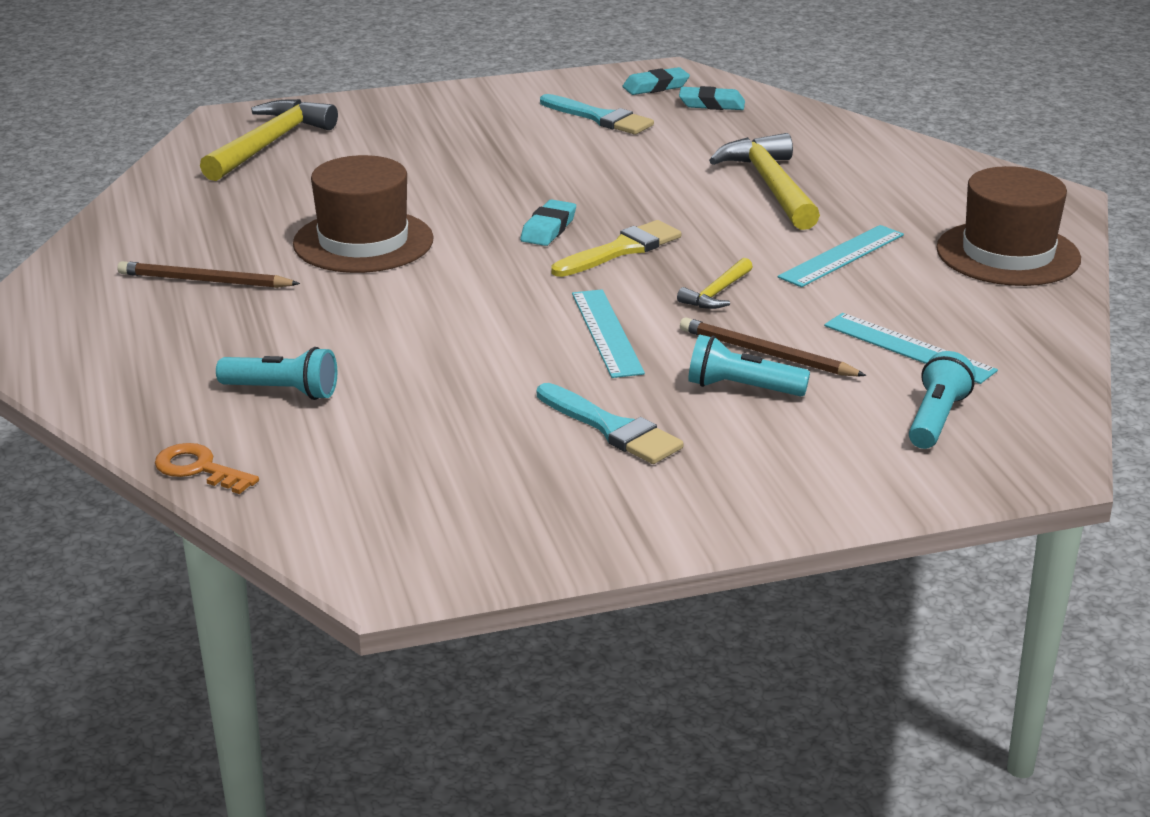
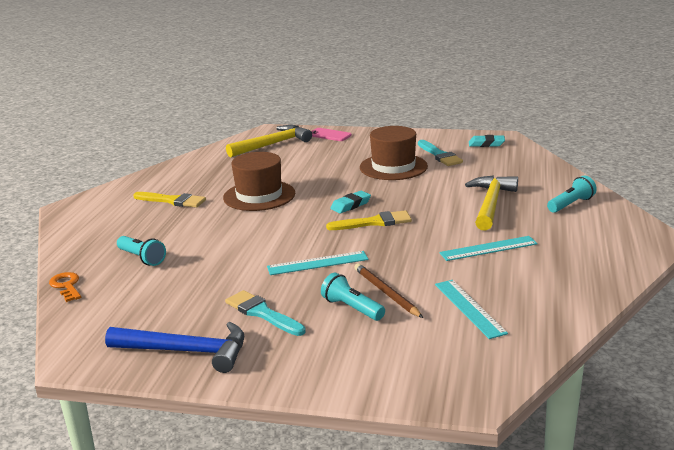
camera: 30 degrees right, 5 degrees down
(204, 281) = (172, 201): brown pencil -> yellow brush
(359, 110) = (329, 135): none -> pink phone
(561, 514) = (187, 351): none -> blue hammer
(606, 333) = (317, 263): turquoise ruler -> turquoise ruler turned 60 degrees clockwise
(612, 428) = (262, 313): turquoise brush -> turquoise brush turned 150 degrees clockwise
(711, 104) = (506, 157): turquoise eraser -> none
(717, 293) = (397, 254): yellow hammer -> none
(936, 419) = (439, 353): turquoise flashlight -> turquoise flashlight (571, 204)
(1008, 254) = (590, 267): brown hat -> brown hat (393, 167)

